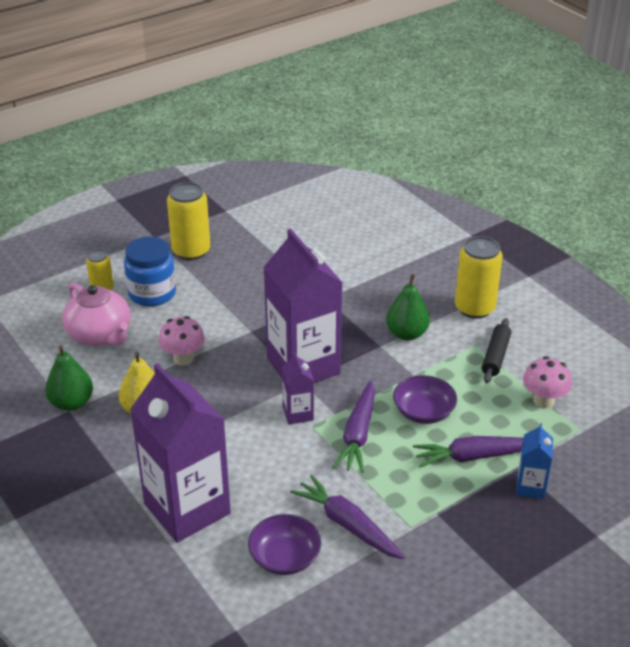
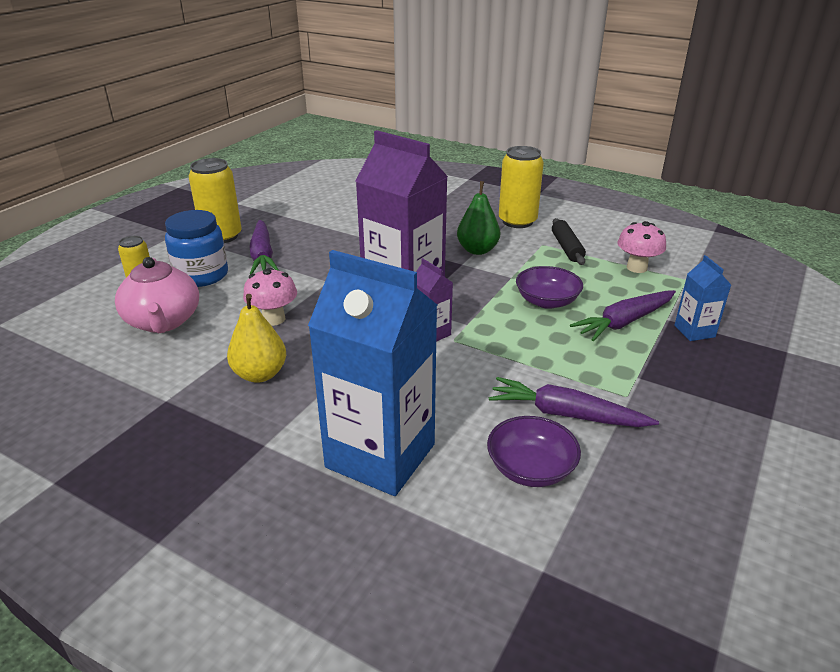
camera: 25 degrees left, 5 degrees down
(71, 403) = (165, 392): green pear -> none
(100, 335) = (163, 321): pink teapot -> pink teapot turned 45 degrees clockwise
(187, 508) = (380, 456): purple carton -> blue carton
(358, 434) = (504, 334): purple carrot -> purple carrot (262, 255)

